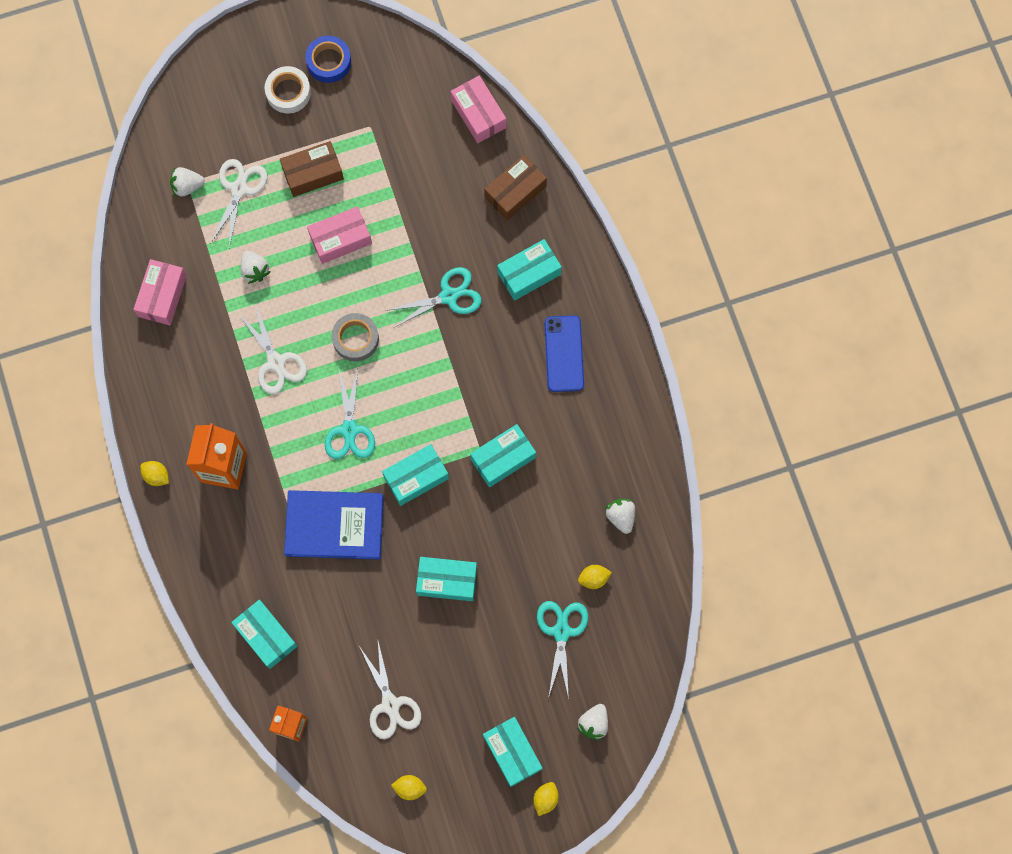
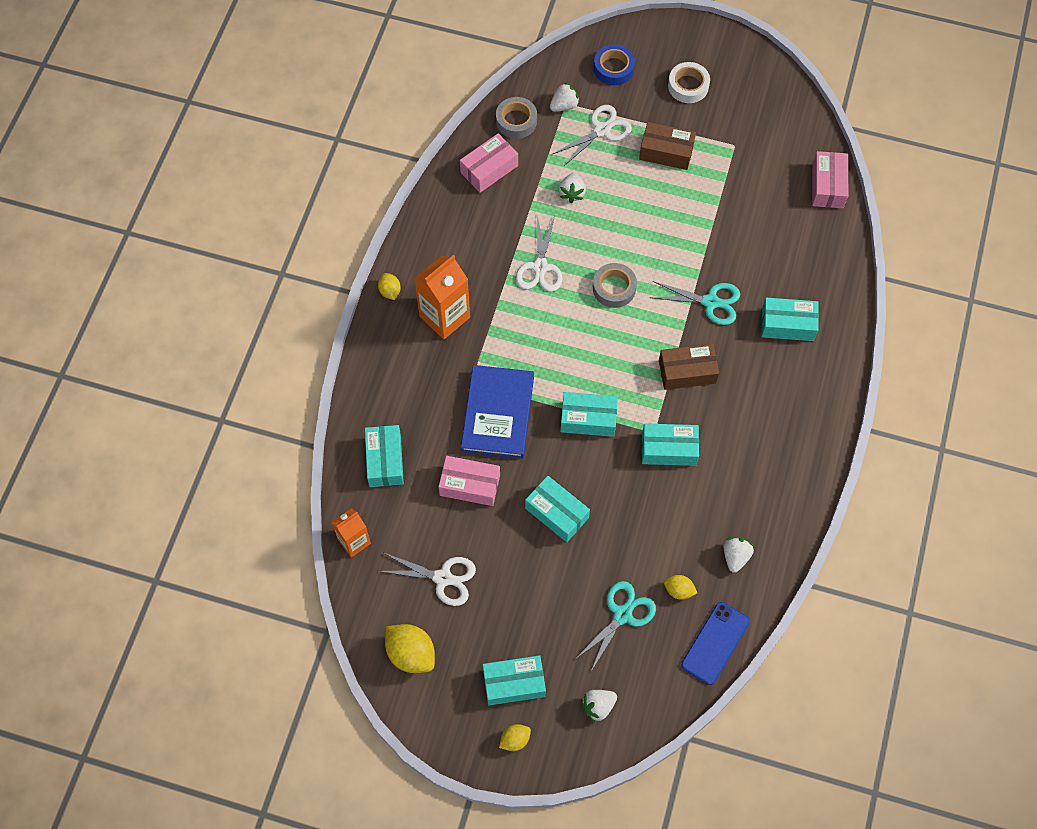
camera: 35 degrees right, 10 degrees down
(153, 231) = (516, 121): none -> grey tape
(187, 186) = (564, 105): white strawberry -> white strawberry turned 120 degrees clockwise
(329, 62) = (734, 83): blue tape -> blue tape (613, 68)
(334, 525) = (498, 413): blue book -> blue book turned 60 degrees clockwise
(340, 239) = (654, 210): pink box -> pink box (470, 485)
(349, 430) = (561, 351): turquoise scissors -> none
(390, 704) = (443, 578): white scissors -> white scissors turned 90 degrees counterclockwise
(409, 788) = (411, 653): yellow lemon -> yellow lemon, size x1.81
(512, 752) = (514, 683): turquoise box -> turquoise box turned 75 degrees clockwise
(515, 192) = (818, 258): brown box -> brown box (687, 372)
(564, 354) = (775, 402): blue phone -> blue phone (715, 643)

